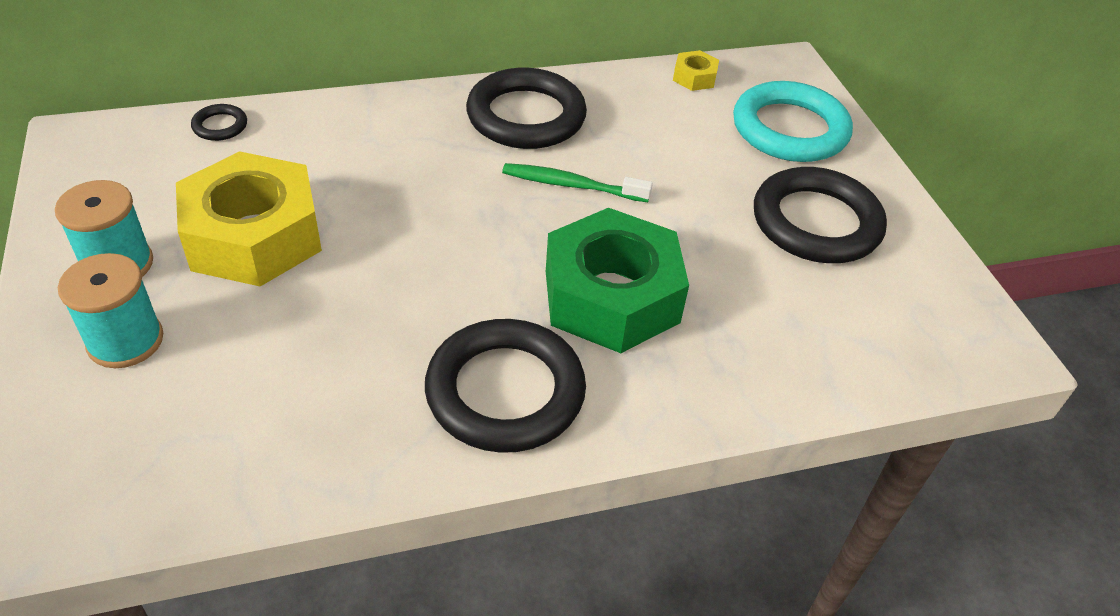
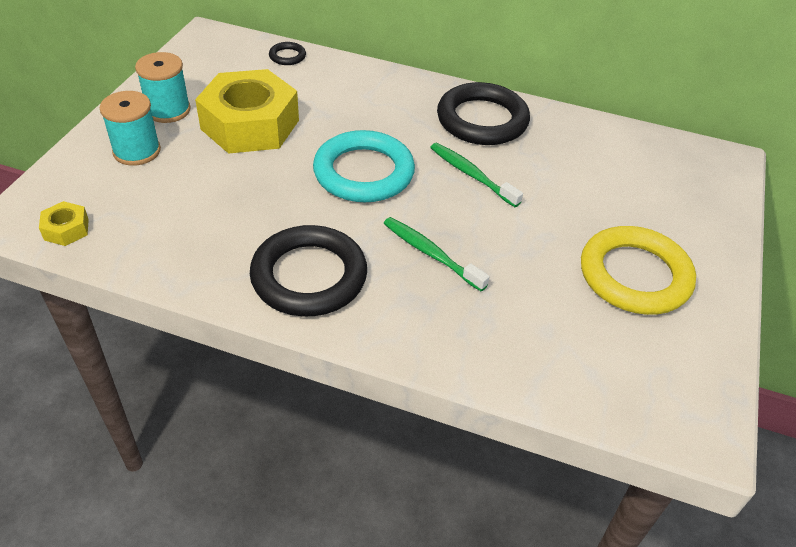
camera: 35 degrees right, 0 degrees up
(611, 296) = (431, 254): green nut -> green toothbrush
(694, 77) = (636, 140): yellow nut -> yellow nut (66, 229)
(790, 129) = (679, 204): turquoise ring -> turquoise ring (364, 172)
(816, 222) = (634, 275): black ring -> yellow ring

